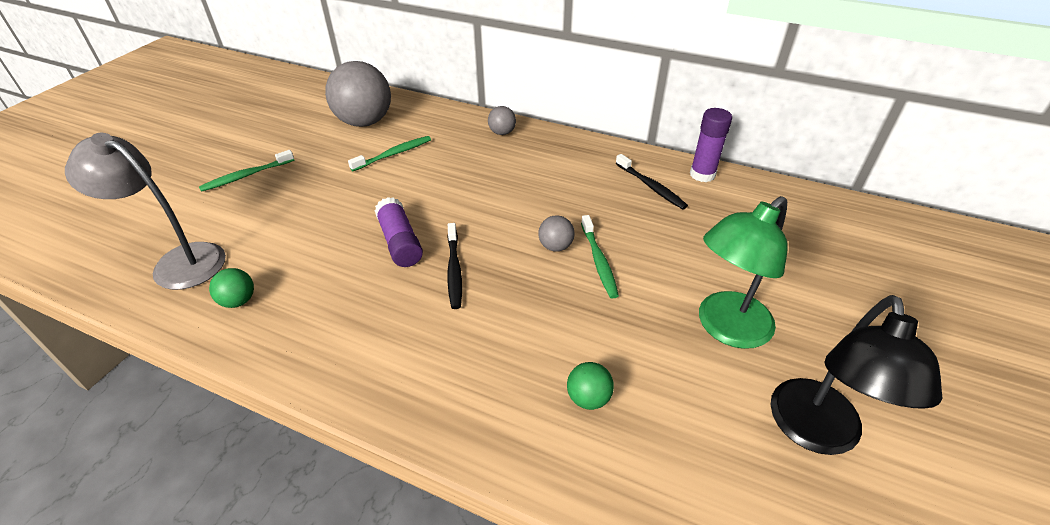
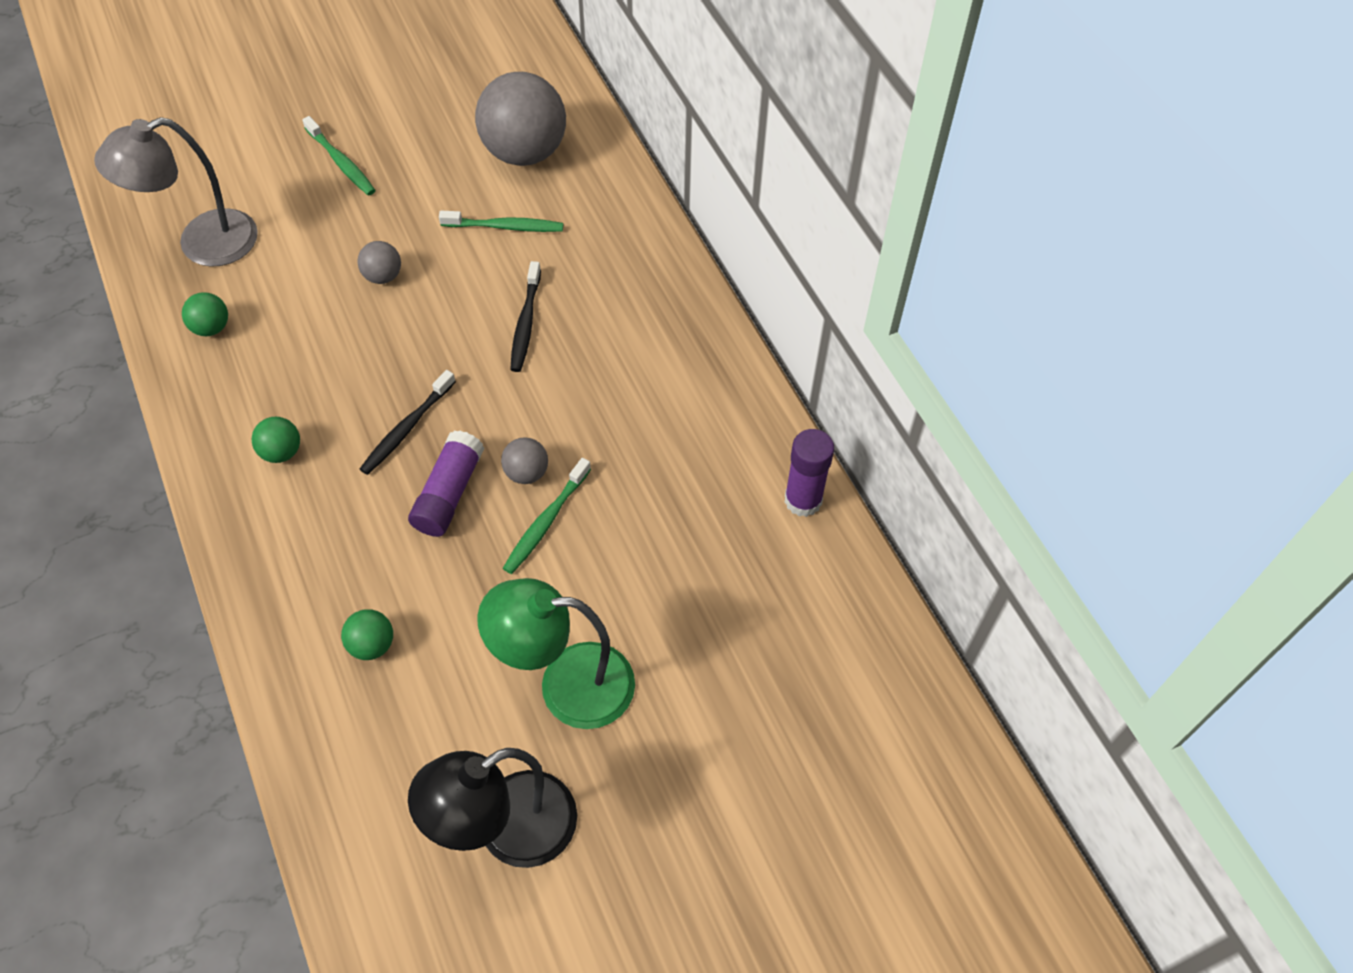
camera: 40 degrees right, 15 degrees up
(178, 262) = (202, 244): grey lamp -> grey lamp turned 90 degrees counterclockwise
(246, 176) = (341, 162): green toothbrush -> green toothbrush turned 135 degrees counterclockwise
(380, 335) = (281, 452): none -> green ball
(400, 242) = (394, 357): purple glue stick -> purple glue stick (448, 493)
(502, 133) = (654, 272): grey ball -> grey ball (383, 276)
(651, 186) = (720, 472): black toothbrush -> black toothbrush (525, 323)

